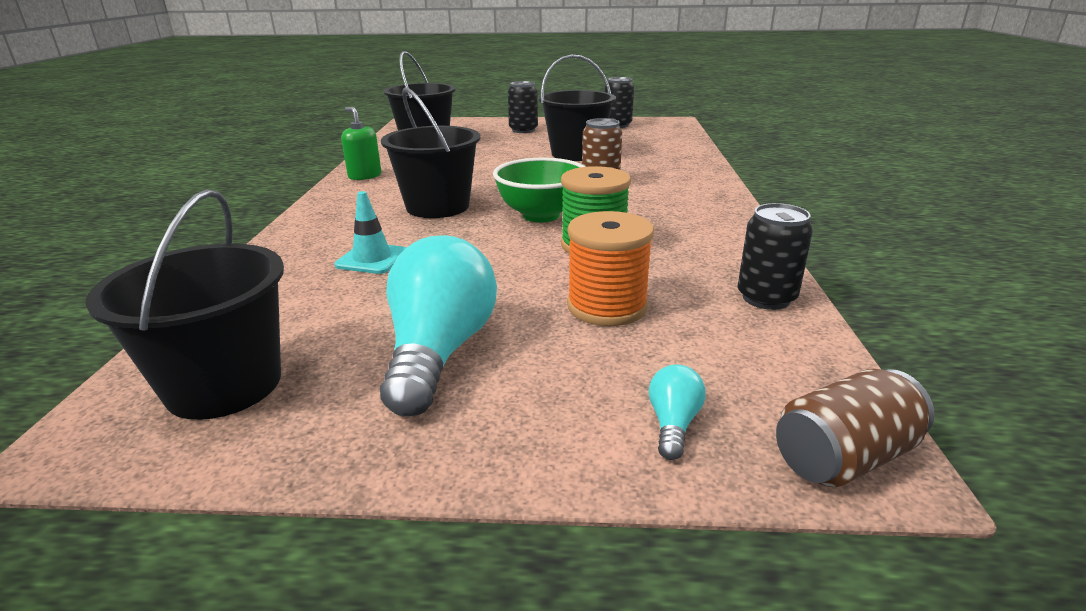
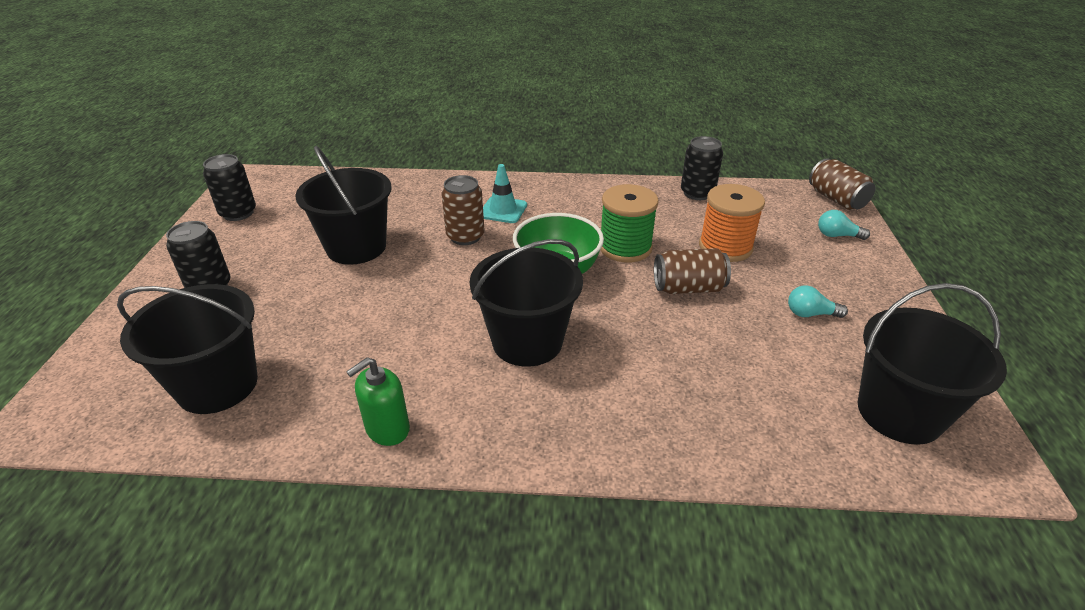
camera: 90 degrees left, 10 degrees up
(372, 259) = (672, 371): turquoise traffic cone -> turquoise traffic cone (503, 210)
(439, 352) = (810, 314): turquoise light bulb -> turquoise light bulb, size x0.43
(509, 275) = (688, 288): none -> brown can

